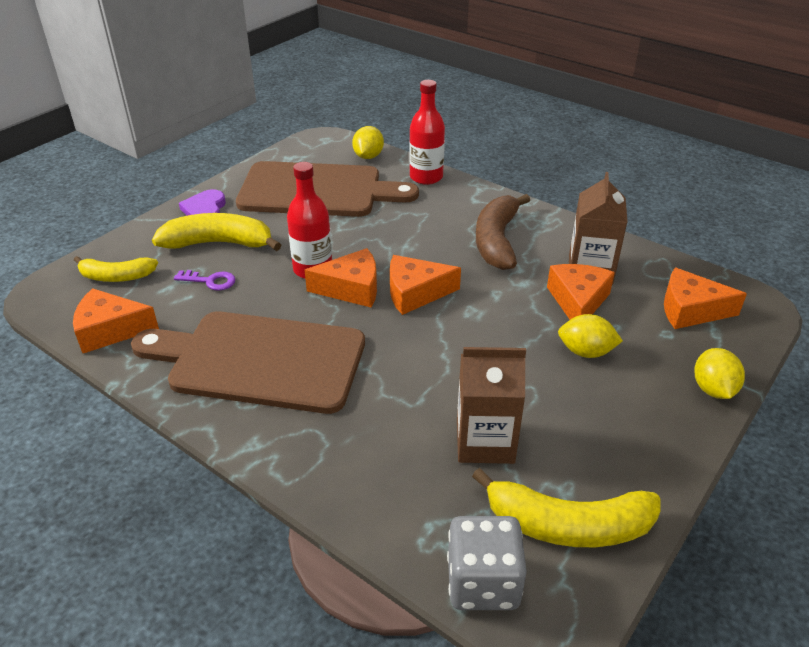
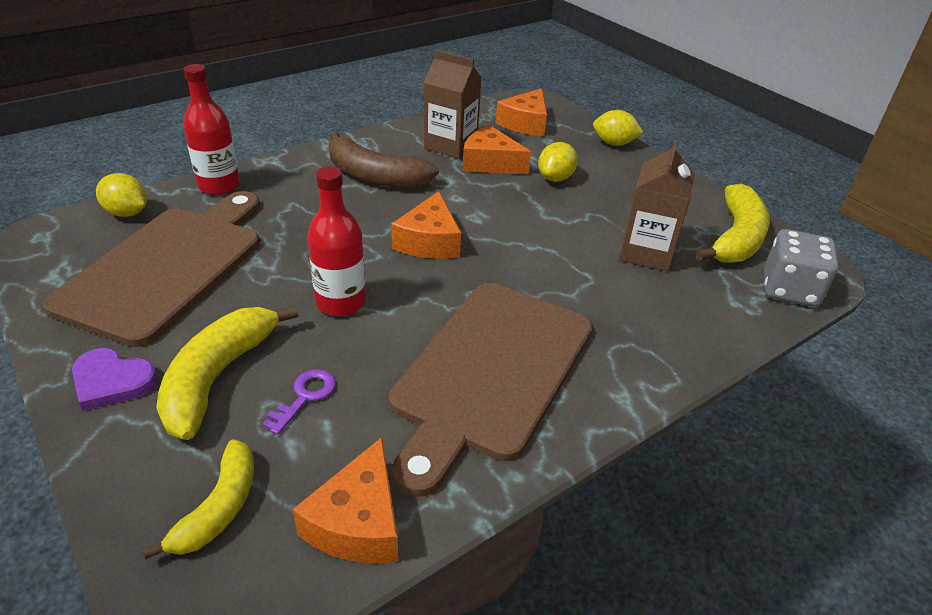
camera: 75 degrees left, 0 degrees up
(351, 289) = (396, 280): orange cheese -> none

